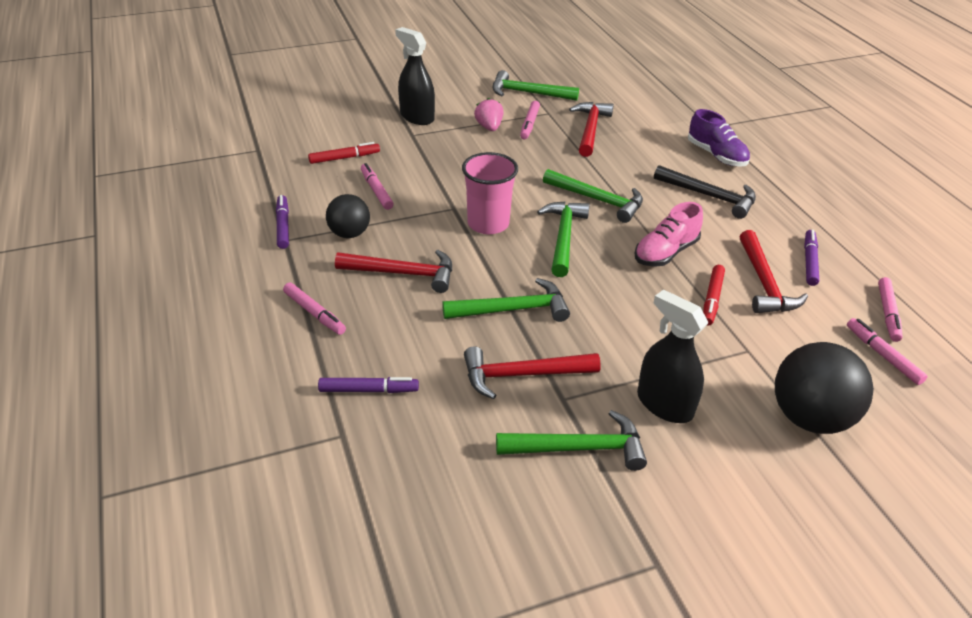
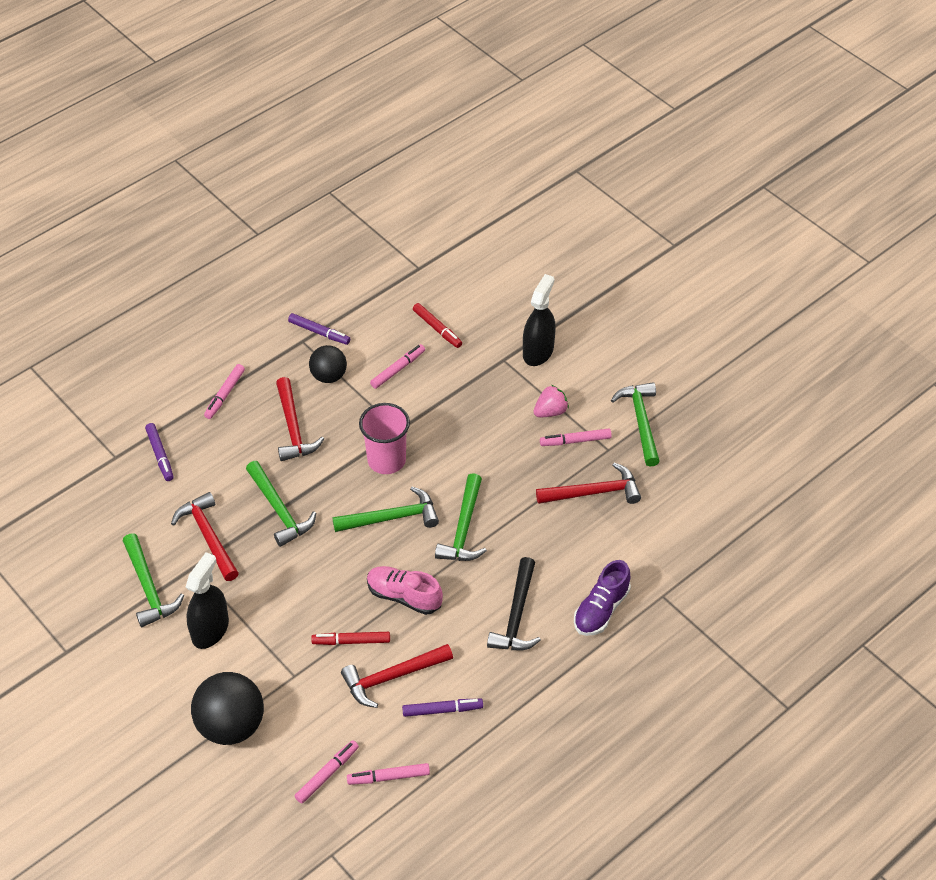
camera: 70 degrees right, 10 degrees up
(283, 226) = (319, 332): purple marker -> purple marker turned 60 degrees clockwise

